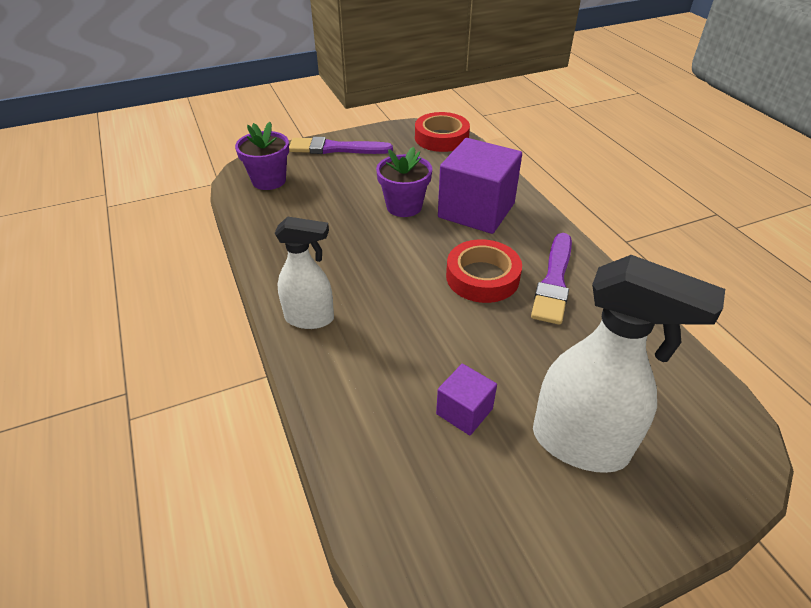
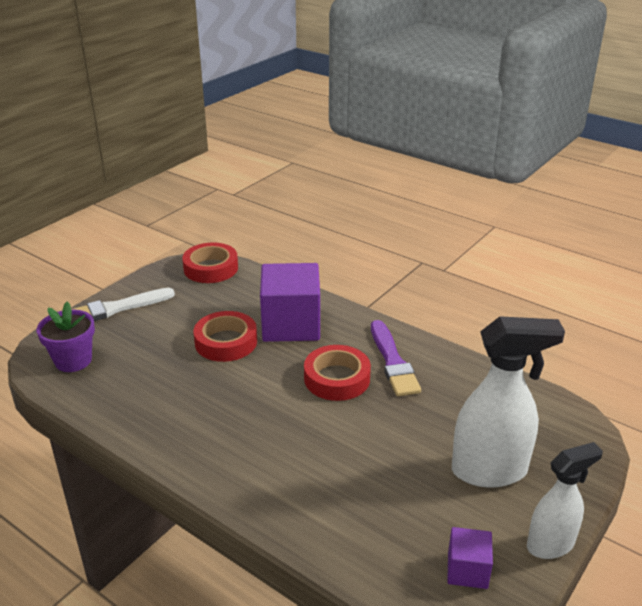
camera: 30 degrees left, 10 degrees down
(310, 318) = (220, 467): white spray bottle -> white spray bottle (551, 544)
(336, 148) = (116, 308): purple brush -> white brush
(404, 206) = (226, 342): purple flower pot -> red tape
(464, 411) = (397, 484): purple cube -> purple cube (467, 570)

